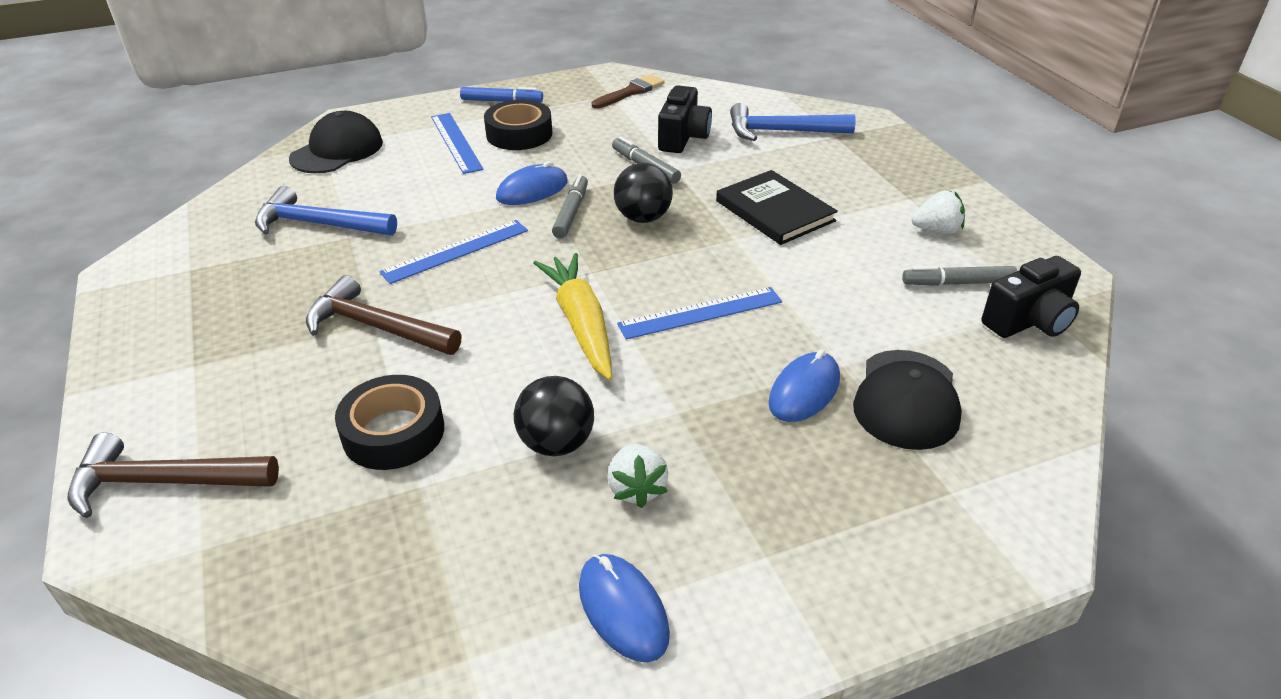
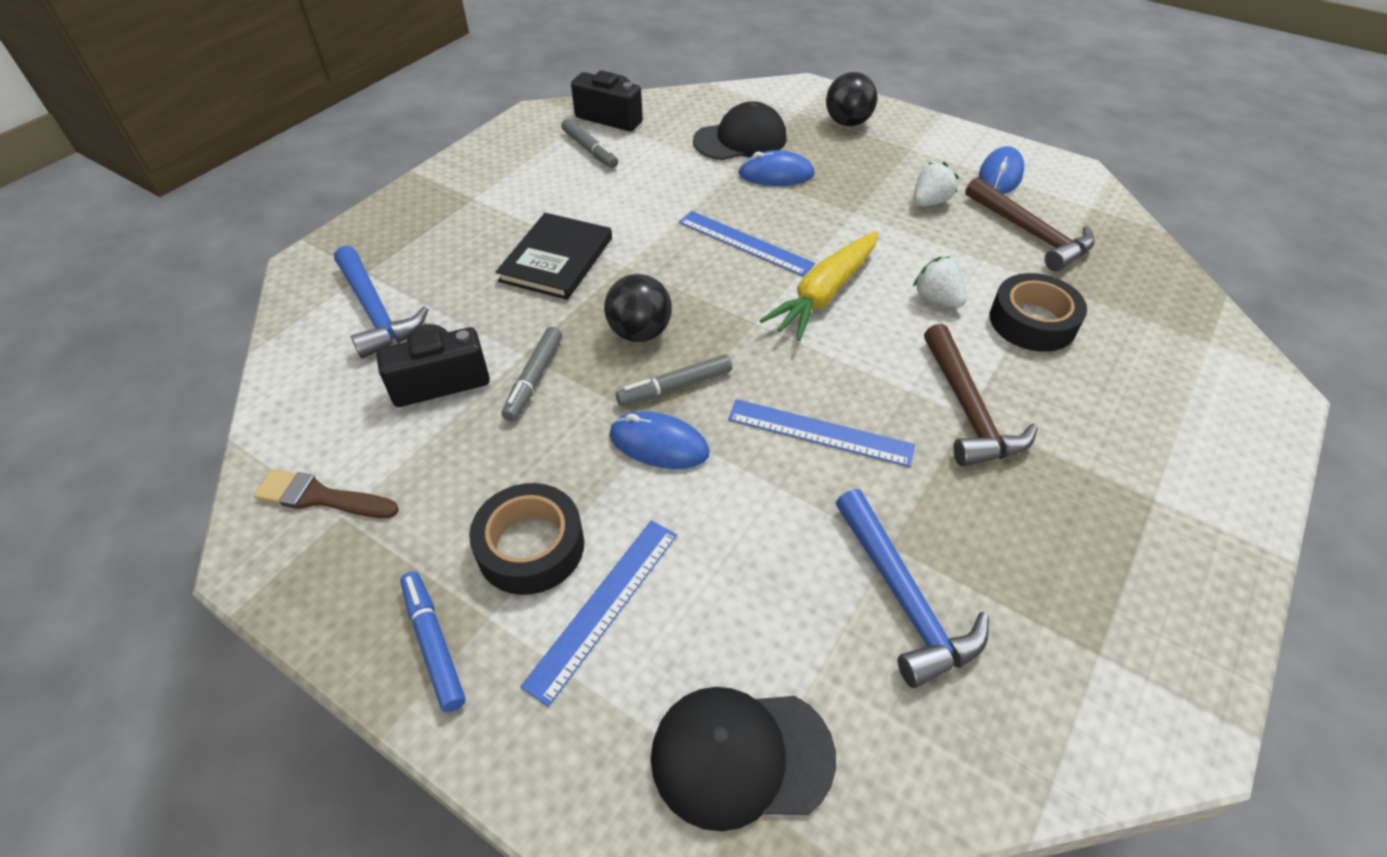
camera: 125 degrees left, 10 degrees up
(163, 482) = (1222, 404): brown hammer -> brown hammer (1030, 234)
(556, 443) = (941, 246): black ball -> black ball (847, 123)
(936, 230) = (519, 173): white strawberry -> white strawberry (937, 299)

